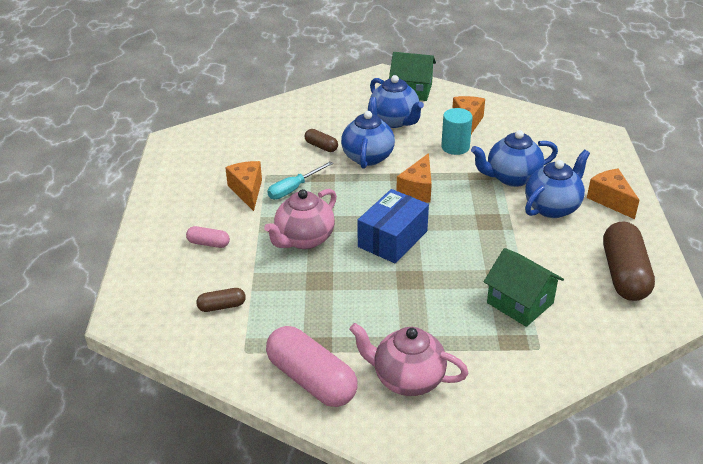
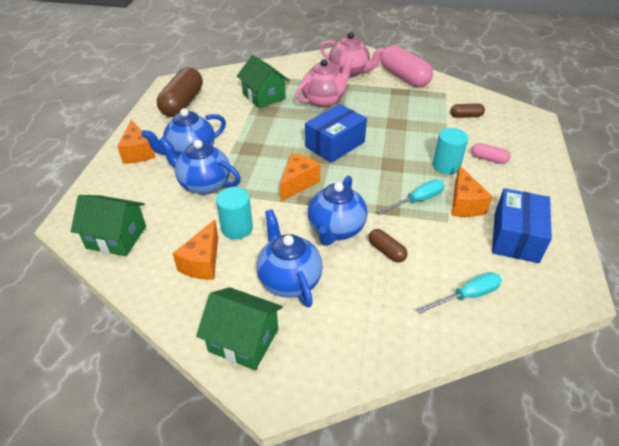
camera: 170 degrees left, 5 degrees up
(206, 169) = (516, 237): none -> blue box
(258, 127) = (467, 296): none -> turquoise screwdriver
(260, 229) = (446, 166): none -> turquoise cylinder
(304, 239) = (408, 153): pink teapot -> pink teapot (324, 100)
(511, 178) = (204, 184): blue teapot -> blue teapot turned 150 degrees counterclockwise
(551, 129) = (116, 237): none -> green house

